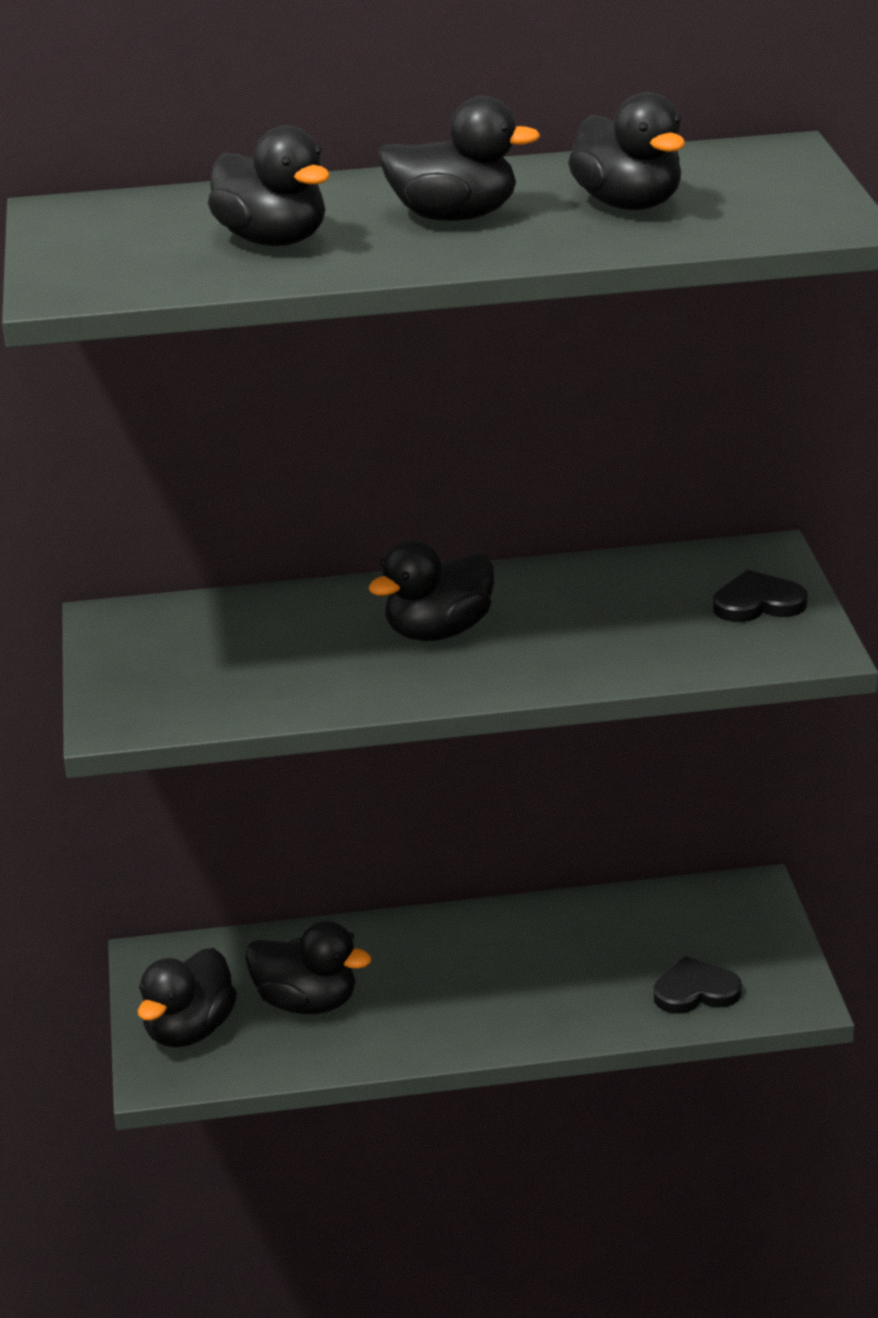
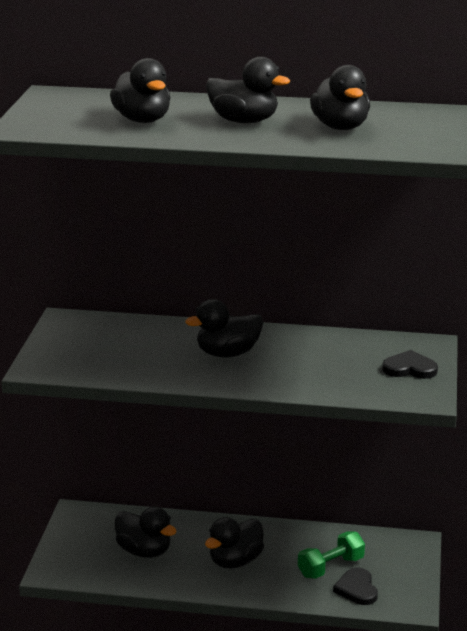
camera: 15 degrees right, 5 degrees down
(189, 1030) = (77, 552): black duck -> black duck (235, 561)
(635, 963) = (330, 567): none -> green dumbbell
(695, 991) = (357, 589): black heart -> black heart turned 105 degrees counterclockwise

